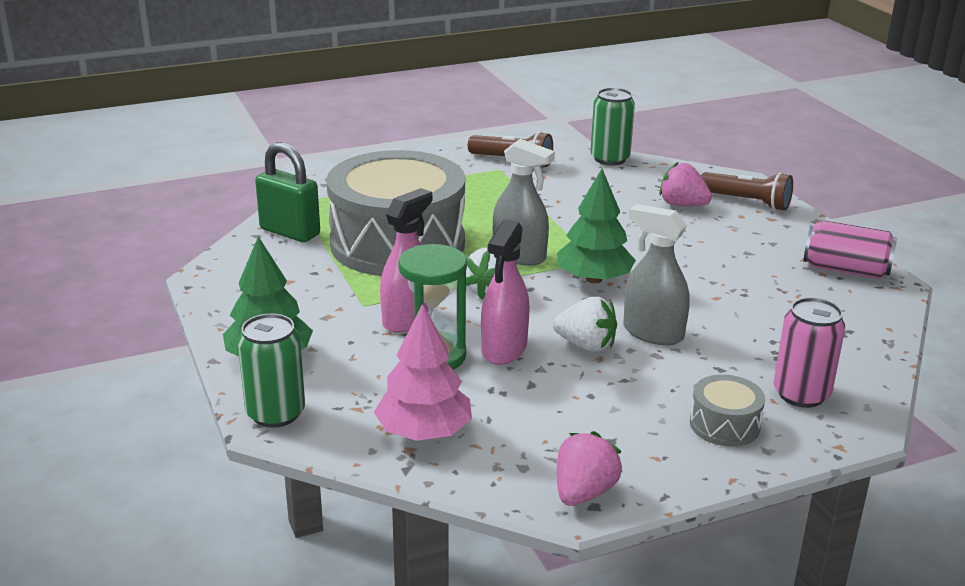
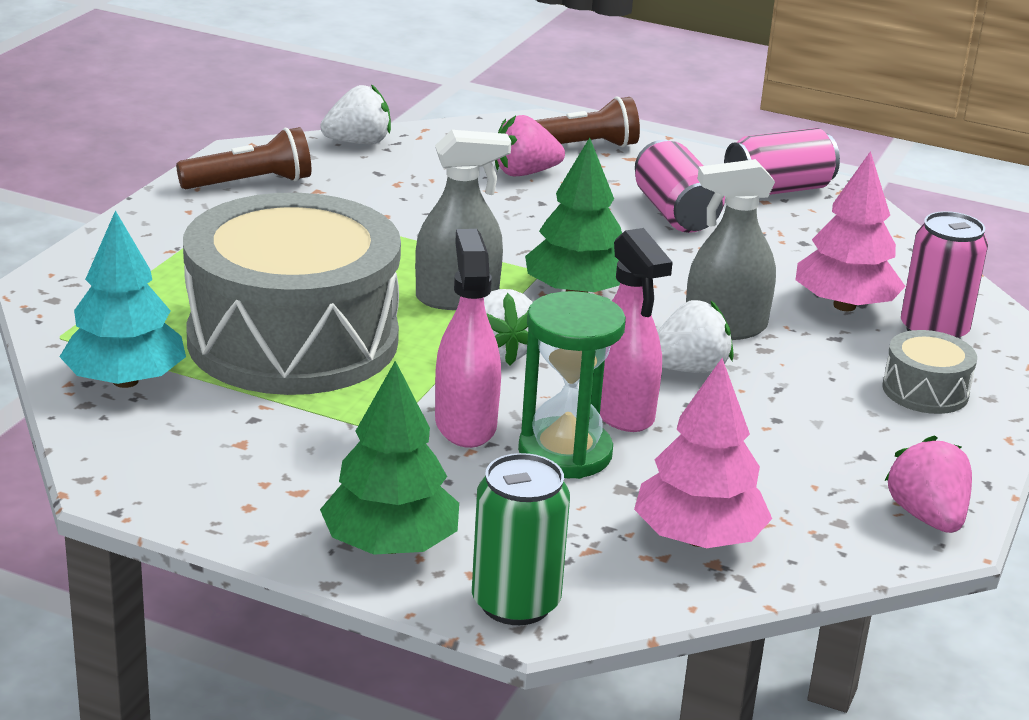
camera: 45 degrees left, 0 degrees up
(290, 232) = (125, 381): green padlock -> turquoise tree
(610, 159) = (358, 142): green can -> white strawberry
(742, 259) = (675, 213): none -> pink can
(762, 353) = (844, 305): none -> pink tree

